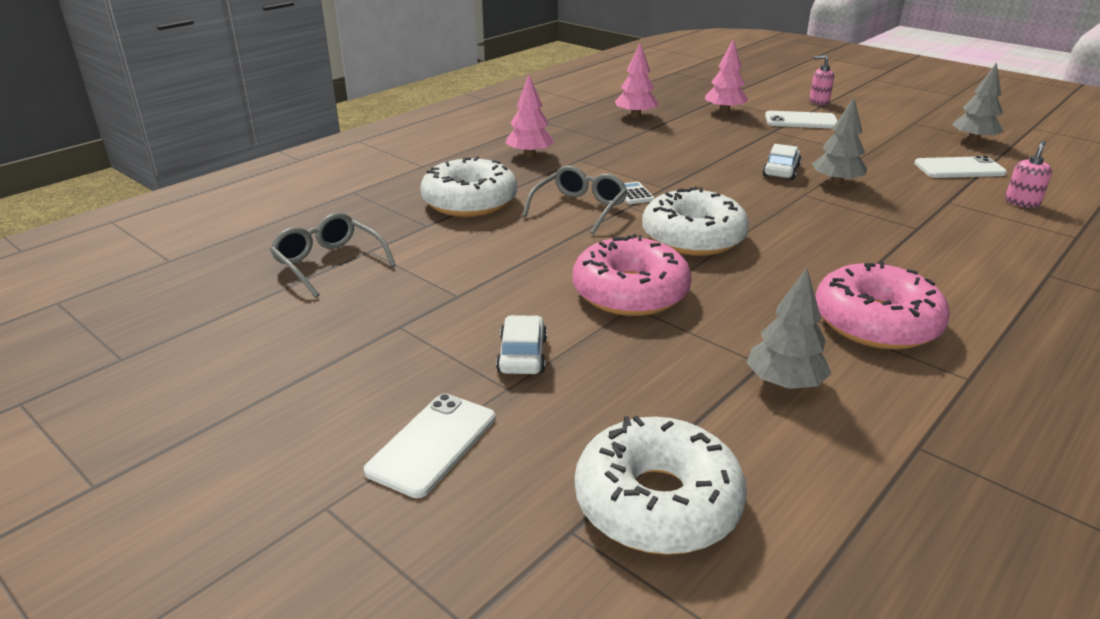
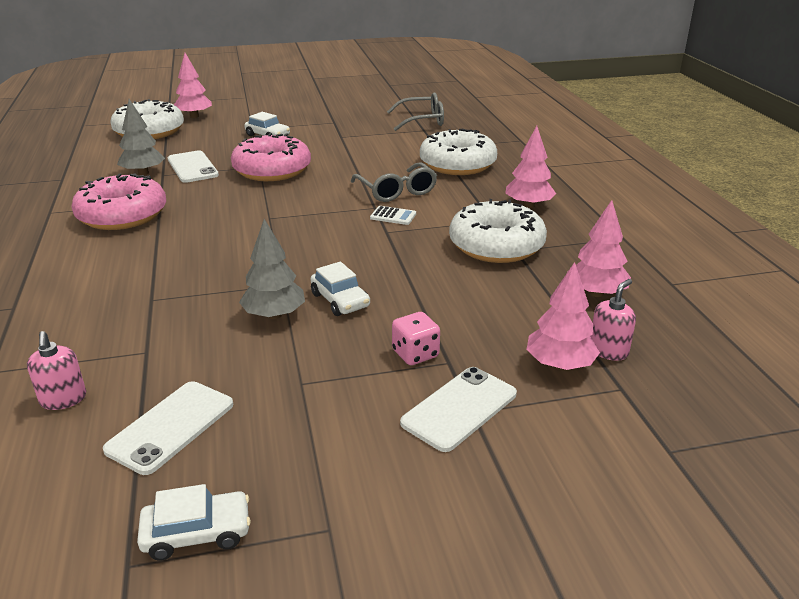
camera: 125 degrees right, 0 degrees up
(432, 444) = (245, 112): white phone -> white phone (192, 167)
(518, 501) = (194, 116): none -> pink tree
(693, 237) = (296, 209): white donut -> white donut (496, 245)
(784, 138) = (415, 354): none -> pink dice
(818, 102) = (527, 490): pink soap dispenser -> pink soap dispenser (608, 351)
(973, 140) = (197, 533): grey tree -> white car

